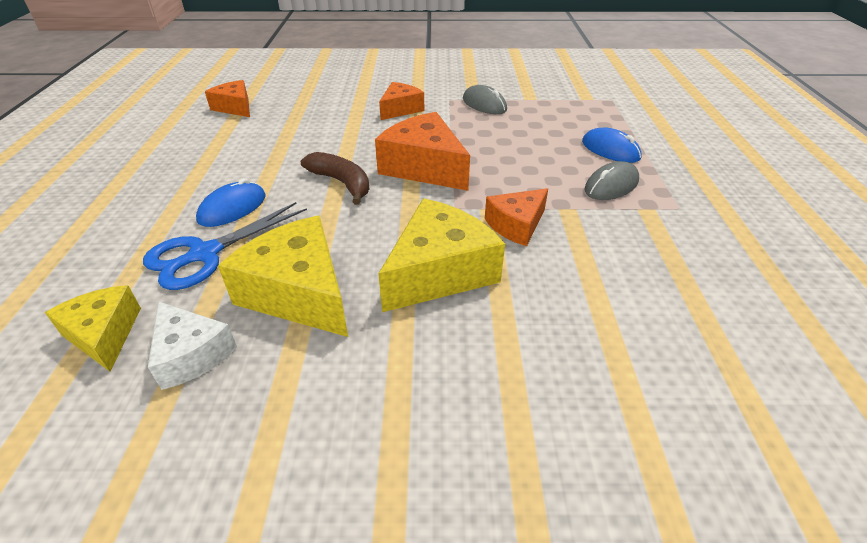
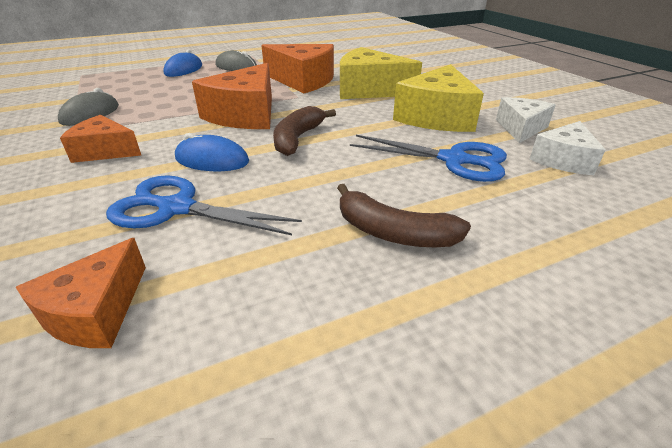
camera: 115 degrees left, 5 degrees down
(104, 335) = (563, 160): yellow cheese -> white cheese
(172, 186) = (393, 233): none -> brown banana
(232, 208) = (387, 174): blue mouse -> blue mouse (212, 160)
(293, 127) = (176, 208): none -> blue scissors
(516, 225) = (303, 81): orange cheese -> orange cheese, size x1.65

